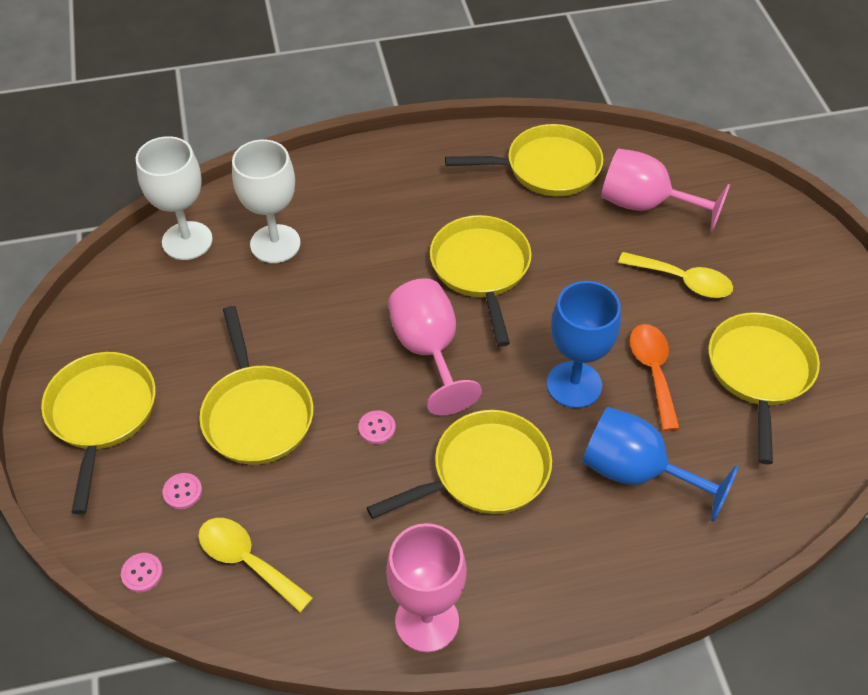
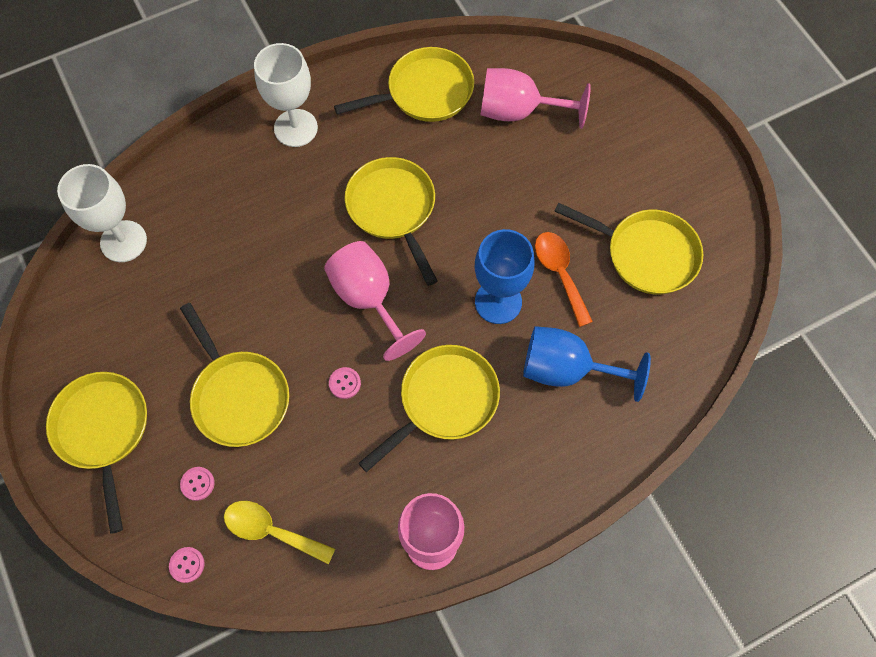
camera: 15 degrees left, 15 degrees up
(275, 244) = (204, 226): white goblet -> white goblet (295, 128)
(683, 281) = (566, 180): yellow spoon -> none
(759, 373) = (645, 254): yellow pan -> yellow pan turned 120 degrees clockwise

